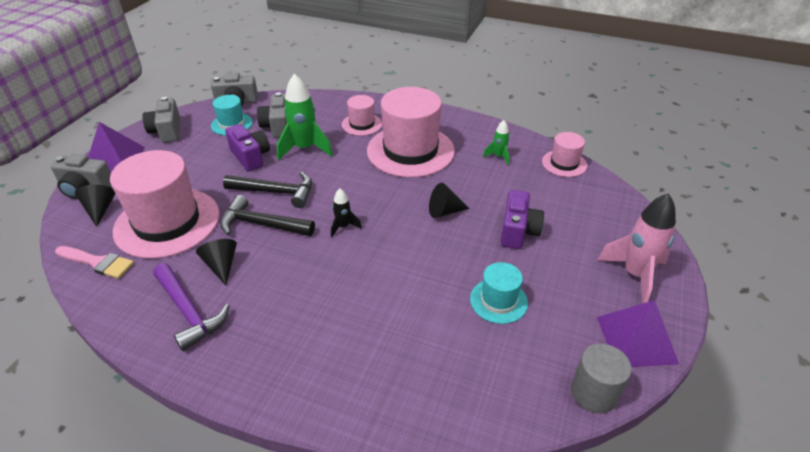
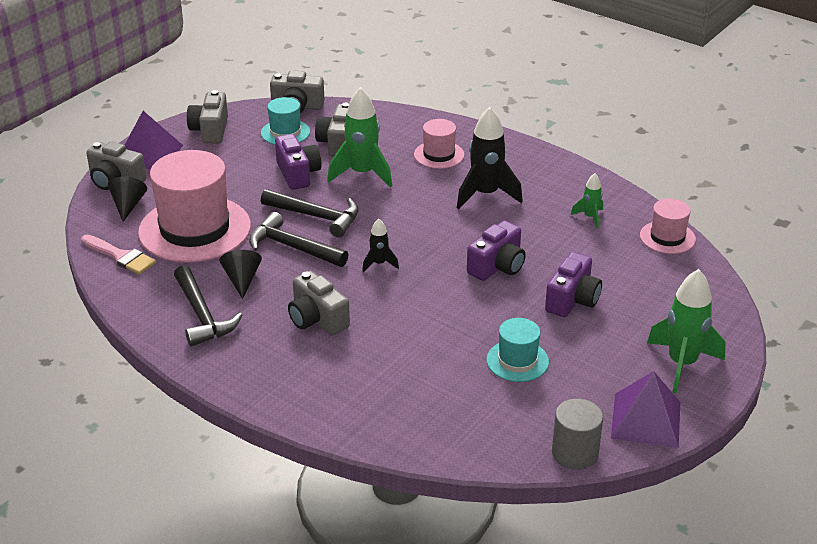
camera: 15 degrees right, 5 degrees down
(189, 312) = (202, 315): purple hammer -> black hammer
(302, 294) = (317, 319): none -> grey camera
(410, 151) = (485, 195): pink hat -> black rocket
(444, 211) = (497, 266): black cone -> purple camera
(635, 275) = (682, 364): pink rocket -> green rocket

